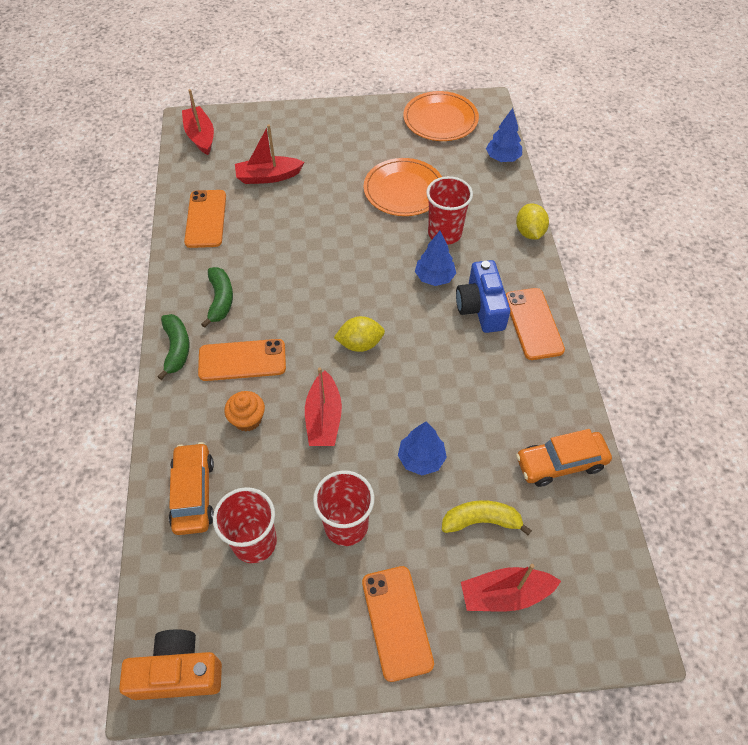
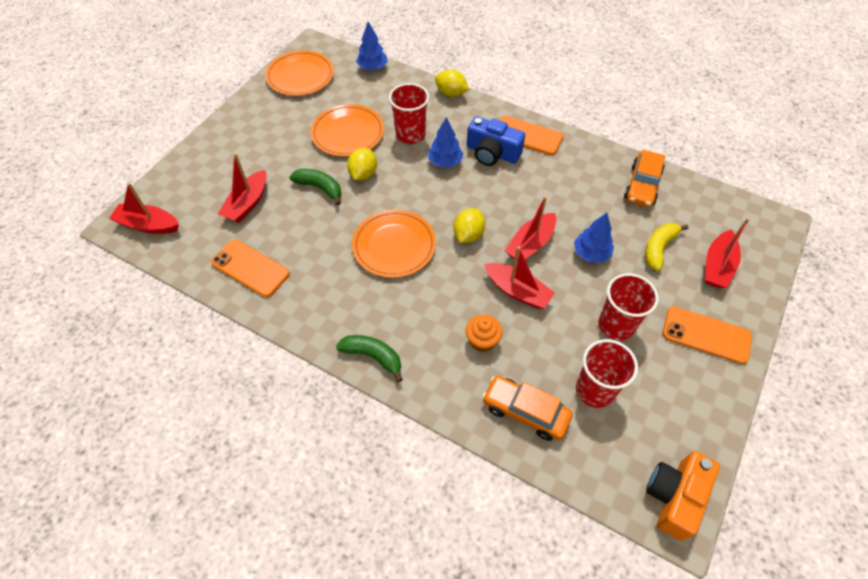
camera: 55 degrees left, 0 degrees up
(220, 300) = (349, 301): green banana -> green banana (320, 188)
(242, 360) = (423, 316): orange phone -> none
(303, 296) = (394, 245): none -> orange plate
(365, 228) = (363, 174): none -> yellow lemon
(390, 400) = (530, 244): none -> red boat

